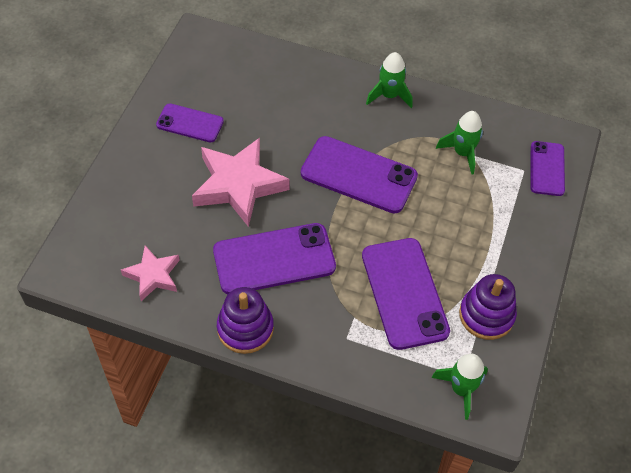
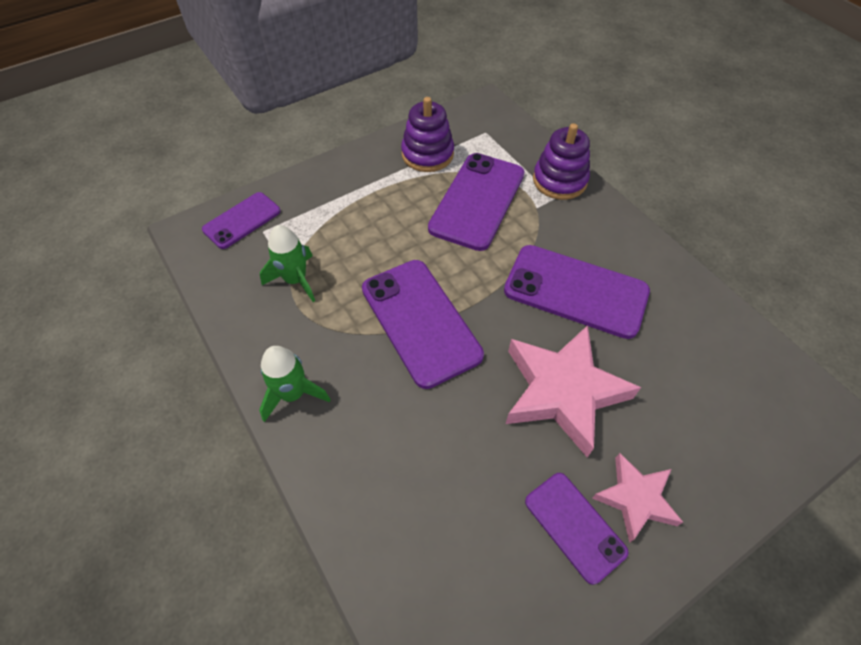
camera: 140 degrees left, 0 degrees up
(153, 275) = (717, 347): pink star -> pink star (635, 499)
(245, 328) = (643, 250): purple stacking toy -> purple stacking toy (559, 180)
(461, 389) = (494, 127): green rocket -> none

